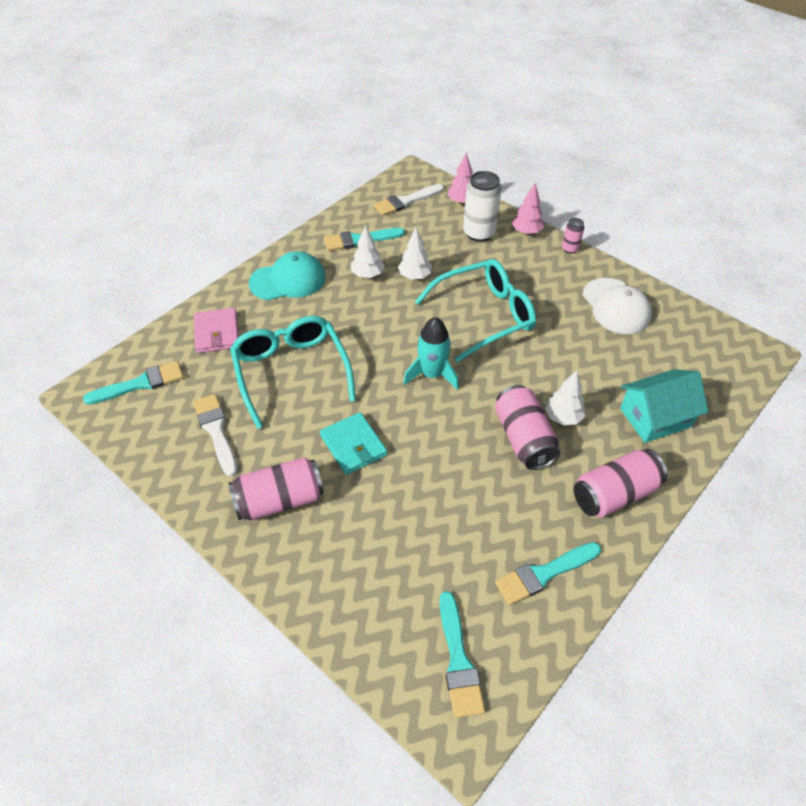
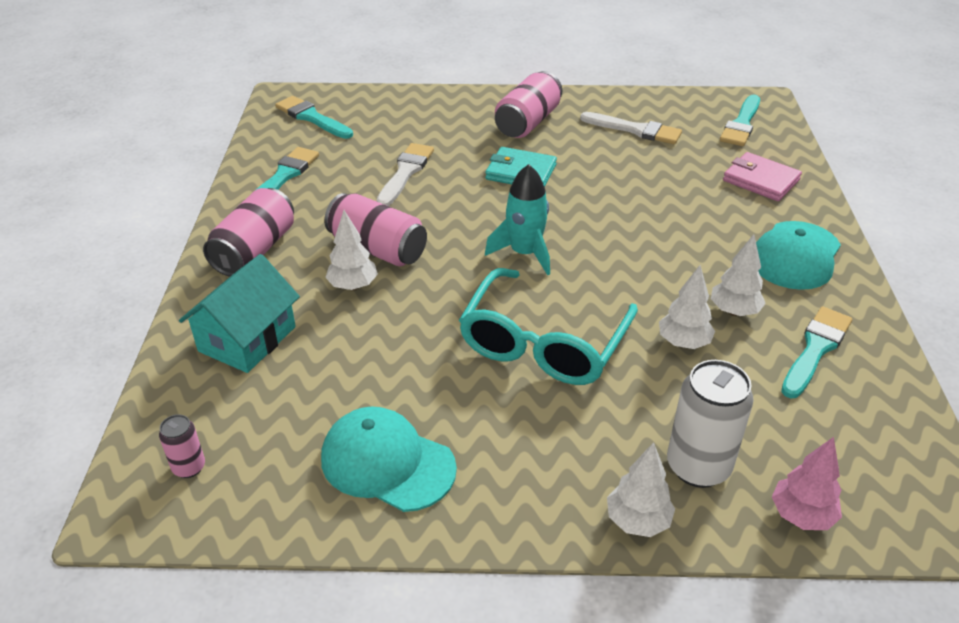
camera: 140 degrees right, 10 degrees down
(291, 371) = (650, 189): turquoise glasses -> none
(406, 201) = (868, 454): white brush -> white brush (405, 172)
(526, 232) = (637, 521): pink tree -> white tree
(570, 249) = (539, 532): pink can -> pink can (189, 467)
(616, 306) = (387, 463): white cap -> turquoise cap

